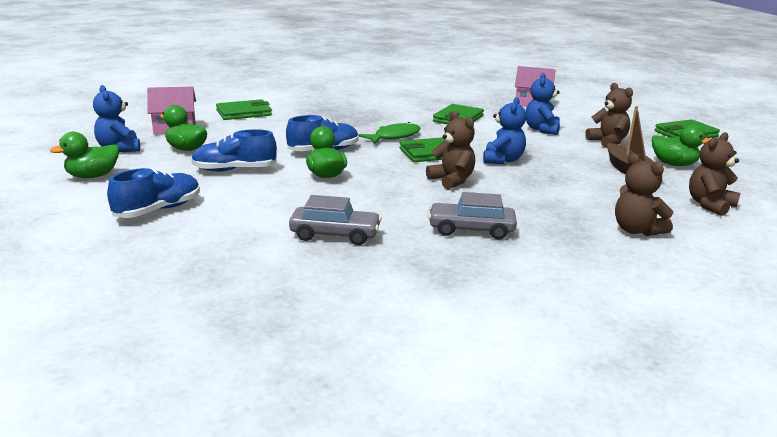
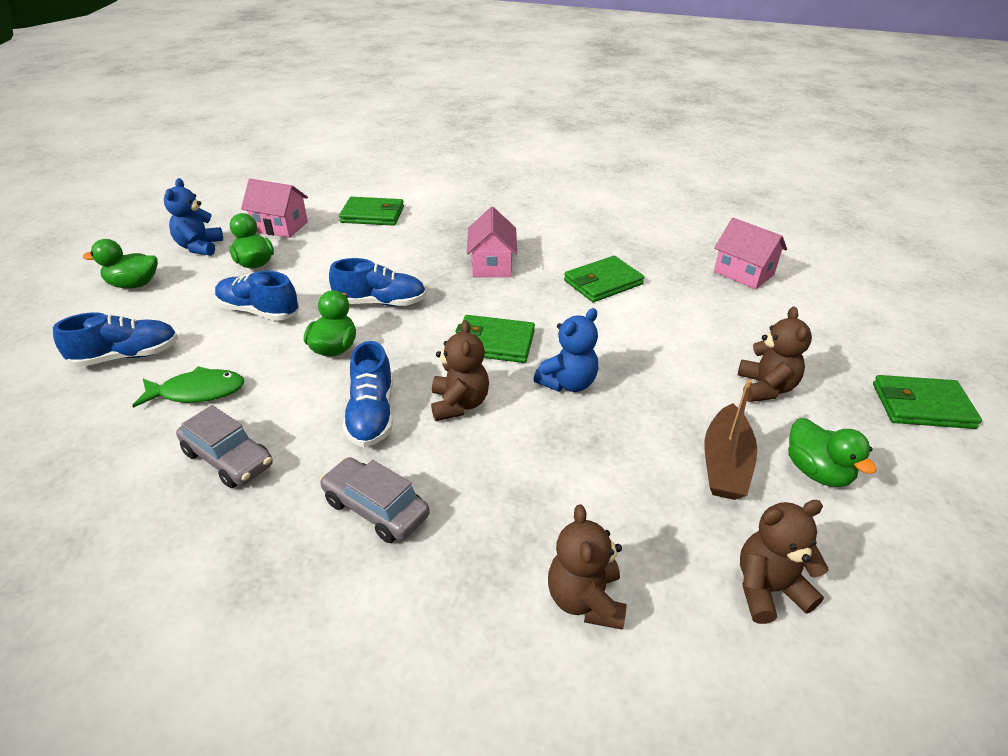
camera: 30 degrees right, 15 degrees up
(374, 122) = (492, 265): none -> pink house
(394, 136) = (485, 298): green fish -> green fish (198, 392)
(403, 196) = (372, 414): none -> blue shoe
(541, 130) = (693, 334): blue teddy bear -> none

